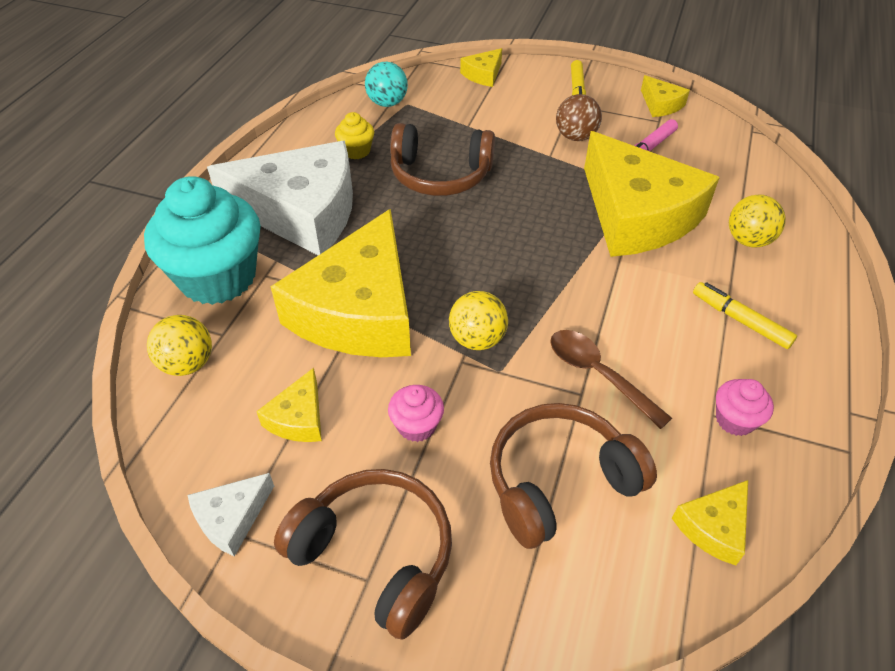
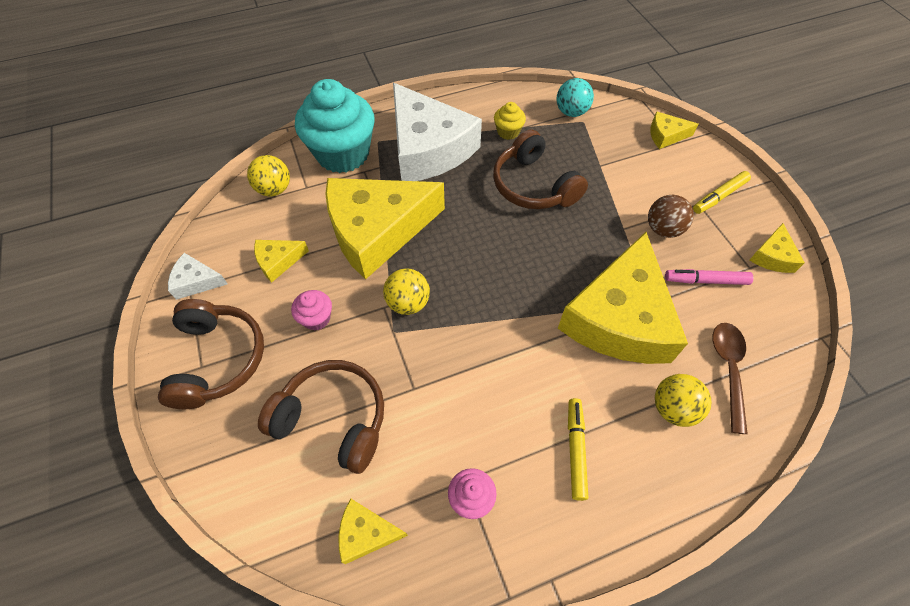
camera: 50 degrees right, 10 degrees up
(598, 375) = (438, 388): brown spoon -> brown spoon (728, 369)

